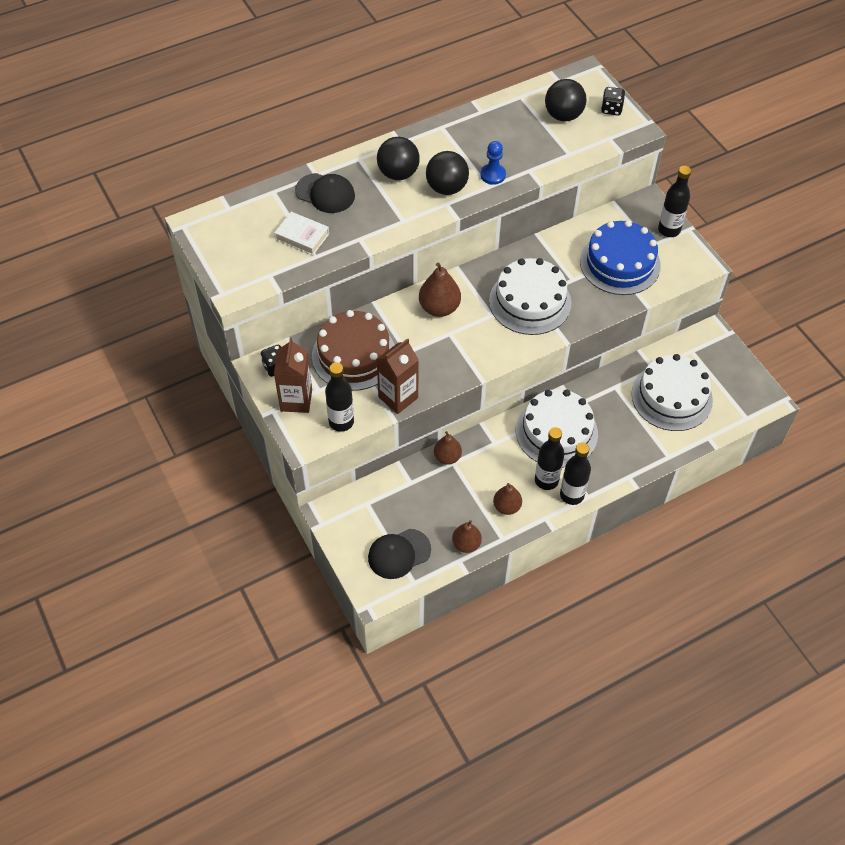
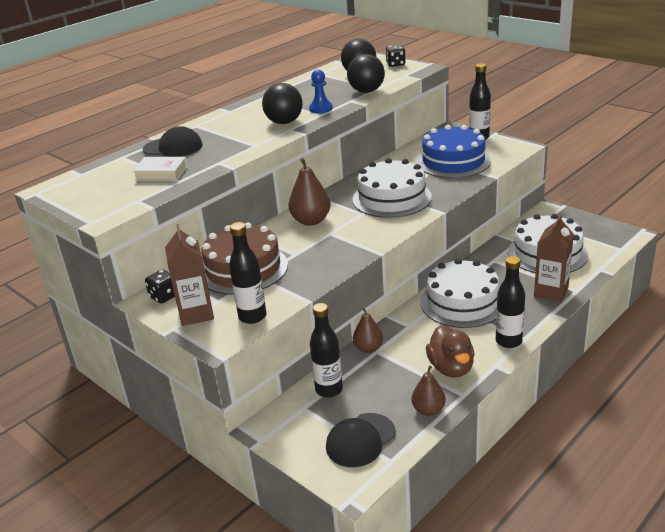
camera: 15 degrees left, 25 degrees down
(398, 173) = (236, 125): black ball -> black ball (366, 91)
(398, 397) = (303, 285): brown carton -> brown carton (551, 292)
(506, 507) = (451, 368): brown pear -> brown duck
(546, 480) = (476, 338): black bottle -> black bottle (329, 390)

